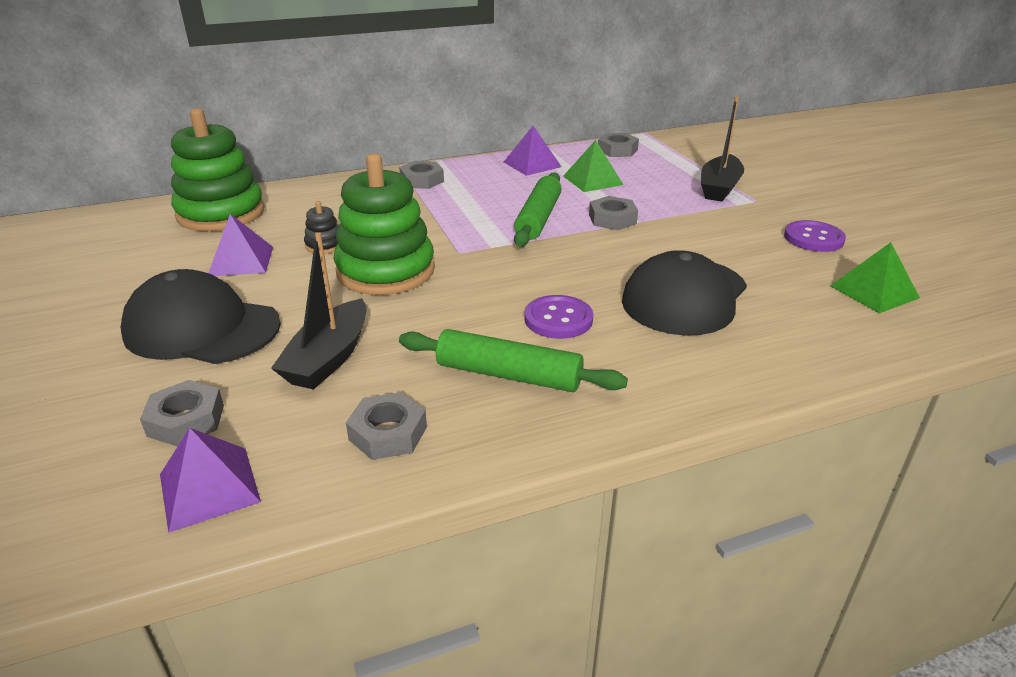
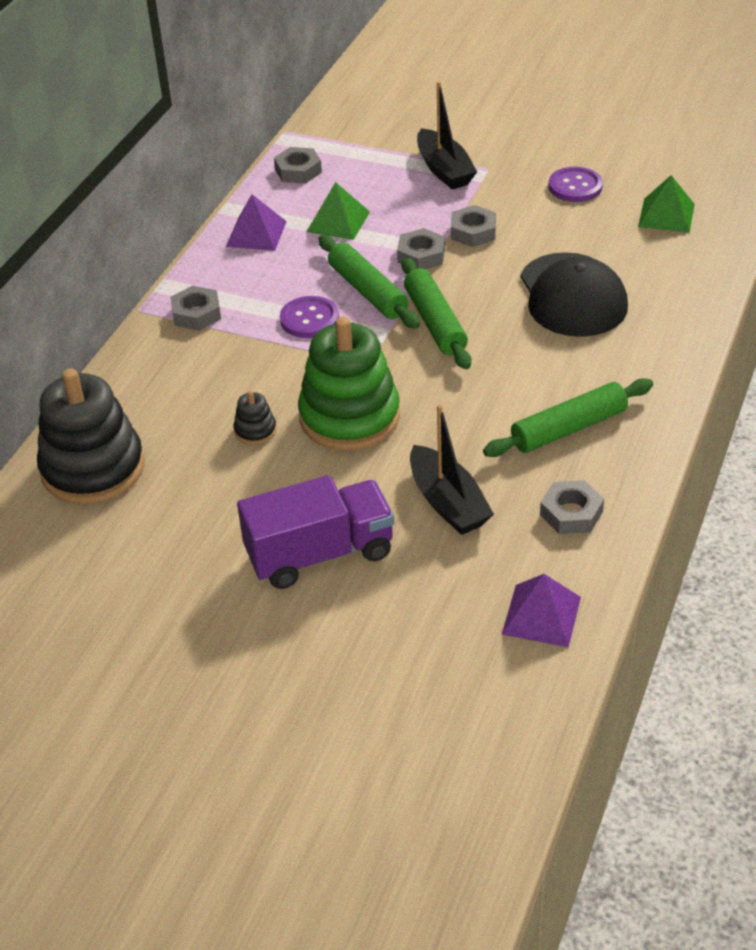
camera: 45 degrees left, 10 degrees up
(186, 420) = (449, 603): grey nut -> grey nut (473, 232)
(202, 328) = (320, 554): black cap -> purple truck
(221, 213) = (93, 468): green stacking toy -> black stacking toy
(241, 261) = (221, 491): purple pyramid -> none
(547, 255) = (435, 322): none -> green rolling pin
(558, 319) = (530, 369): purple button -> purple button (309, 319)

